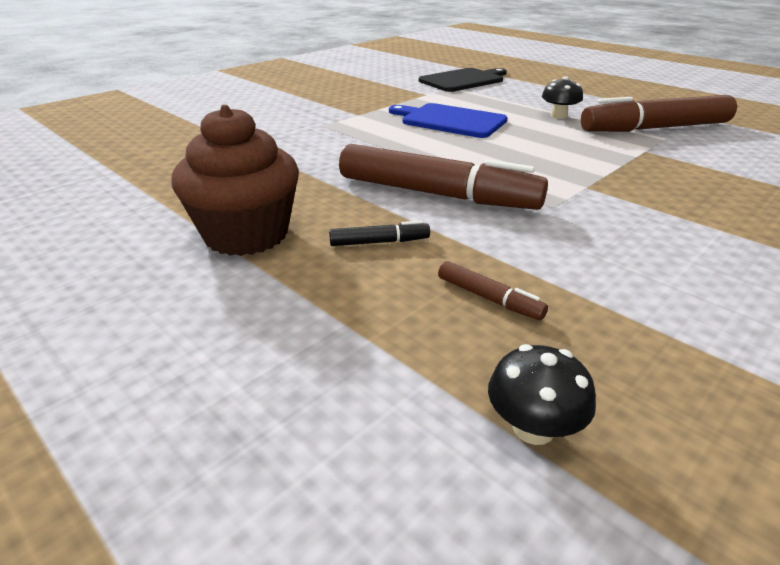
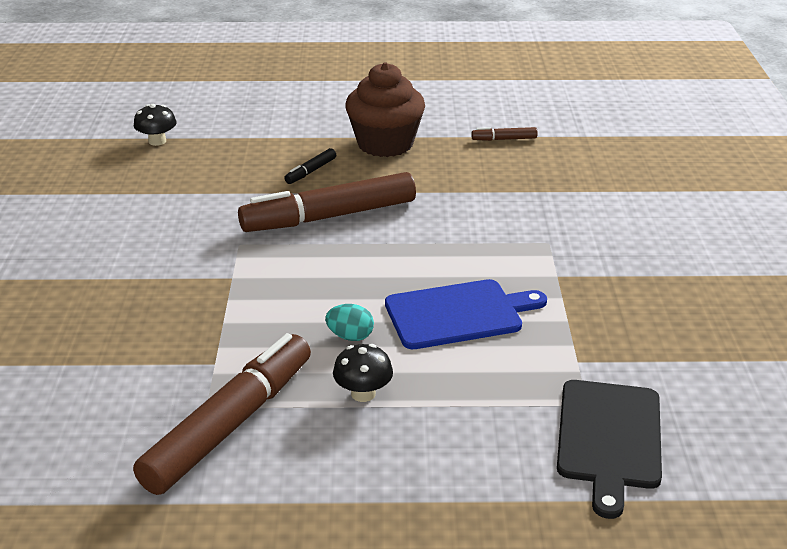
camera: 135 degrees right, 0 degrees up
(489, 298) = (217, 171): brown marker -> brown marker (504, 139)
(534, 133) = (350, 336): none -> turquoise egg

